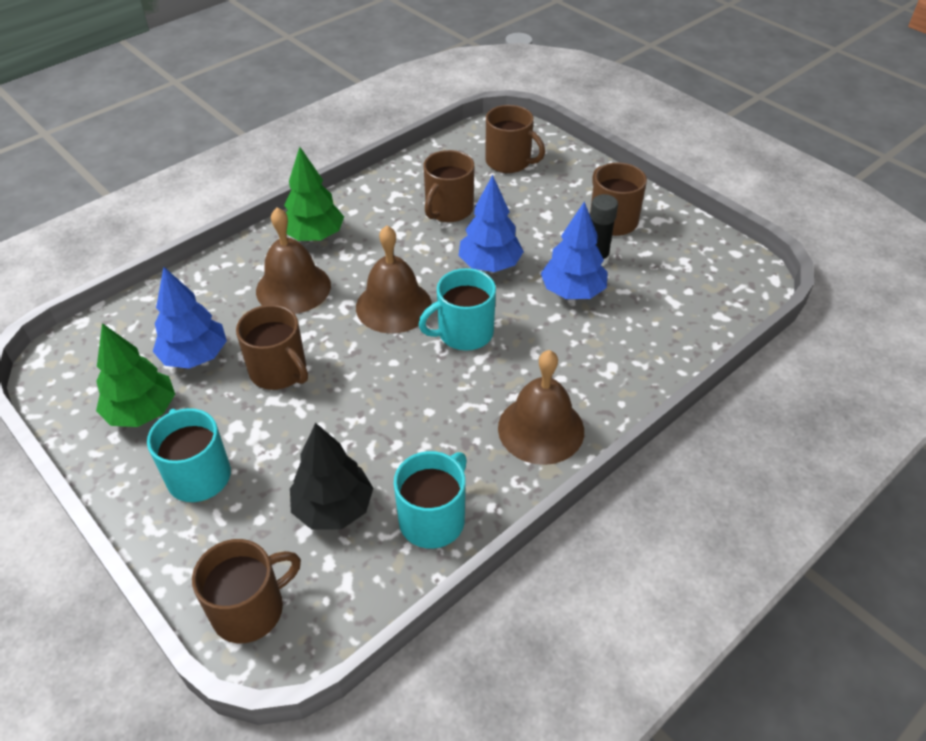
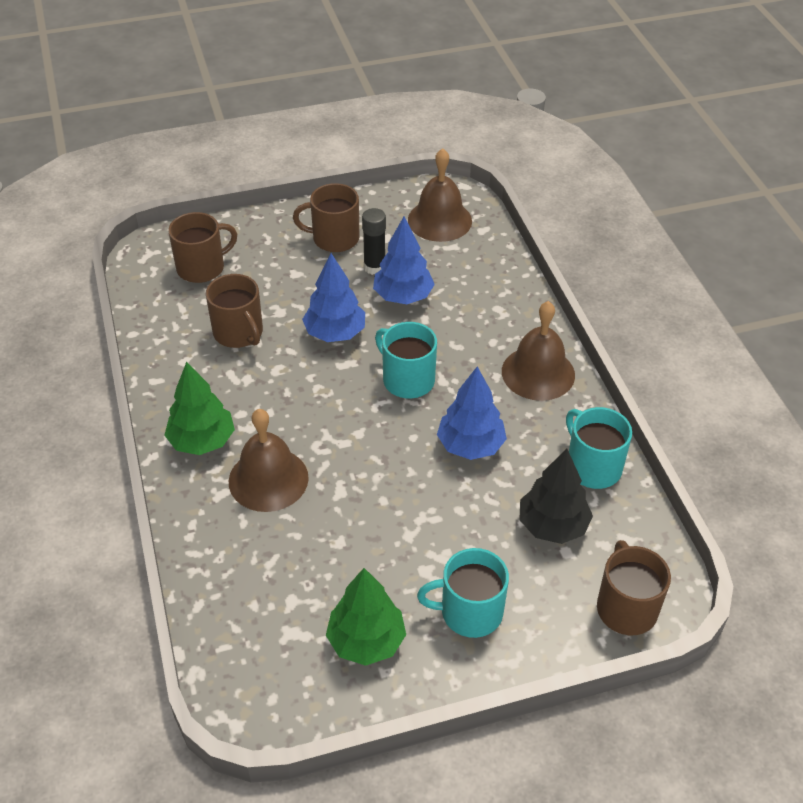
camera: 65 degrees left, 0 degrees up
(195, 356) = (315, 581): blue tree -> blue tree (470, 445)
(279, 371) = (375, 520): brown mug -> none
(393, 306) = (343, 414): brown bell -> brown bell (439, 220)
(464, 333) = (407, 379): turquoise mug -> turquoise mug turned 135 degrees clockwise

